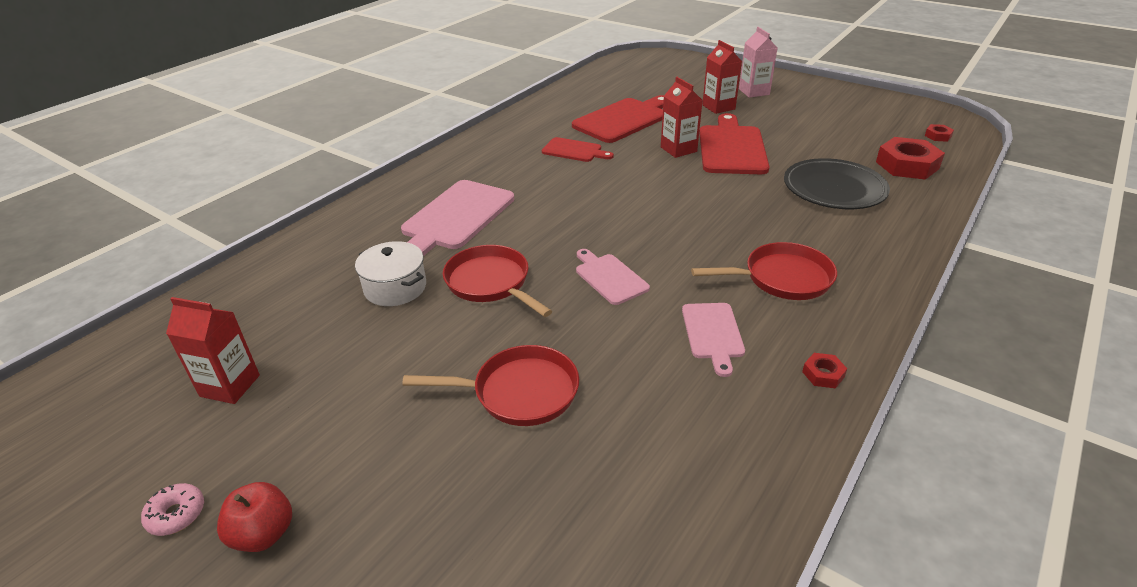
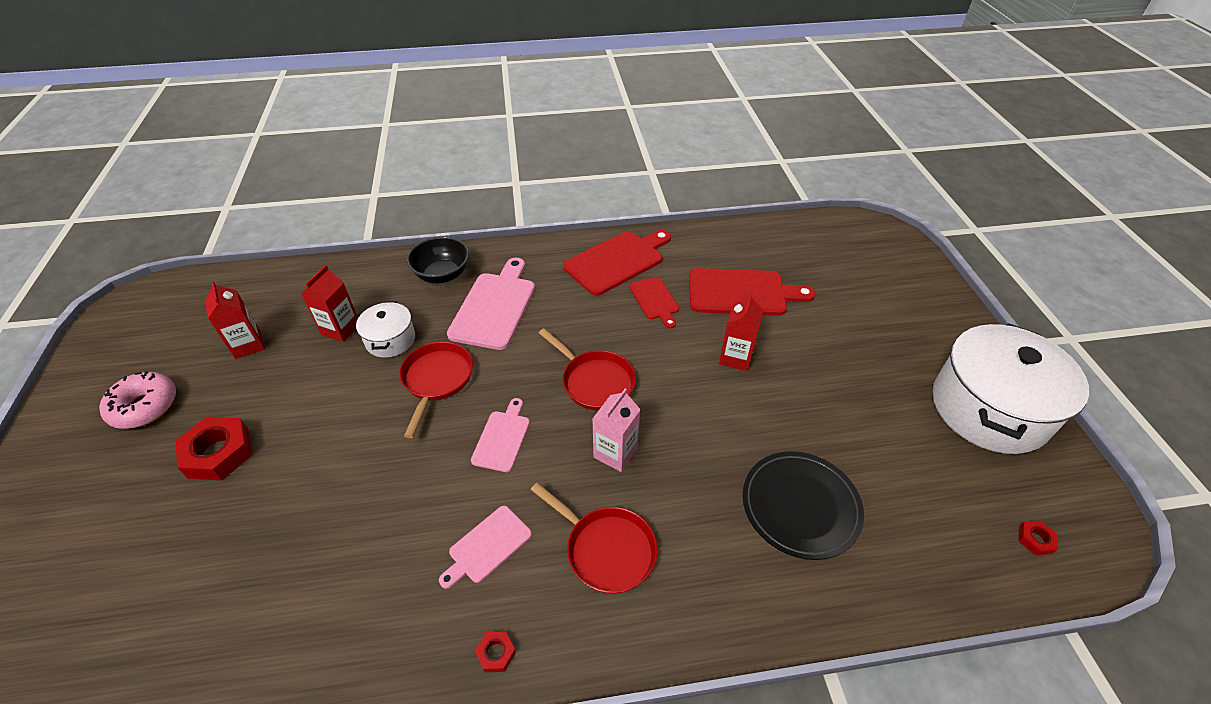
camera: 45 degrees right, 10 degrees up
(176, 514) = (144, 406): pink donut -> pink donut, size x1.88
(264, 534) = (150, 451): red apple -> none
(365, 225) = (442, 274): none -> black bowl
(455, 217) = (495, 307): pink cutting board -> pink cutting board turned 120 degrees clockwise
(519, 392) = (336, 477): red pan -> red pan (595, 381)
(718, 107) = (849, 335): red carton -> red carton (341, 329)
(732, 148) = (784, 389): red cutting board -> red cutting board (617, 261)
(754, 92) = (917, 339): pink carton -> pink carton (615, 453)
(834, 101) = (989, 408): none -> white pot
(907, 165) = (926, 543): red nut -> red nut (219, 453)

